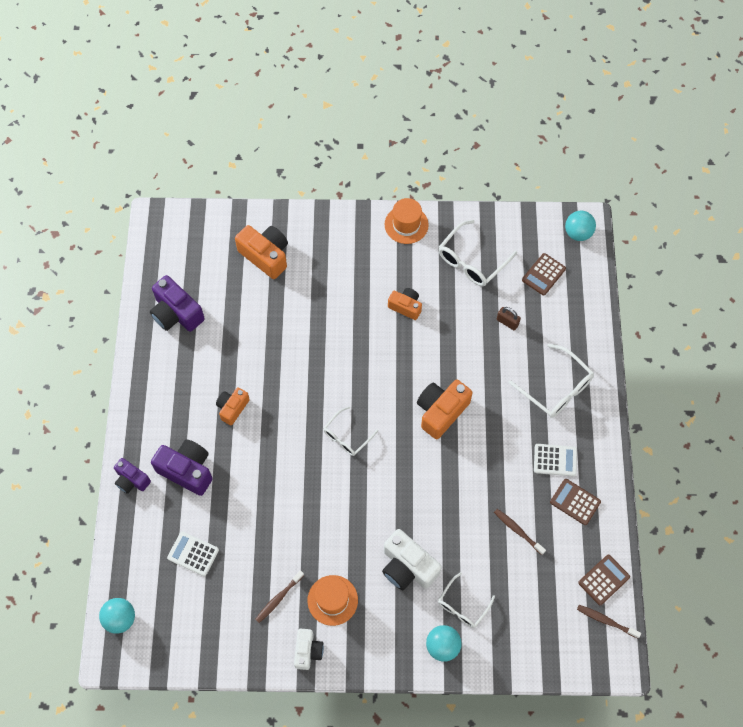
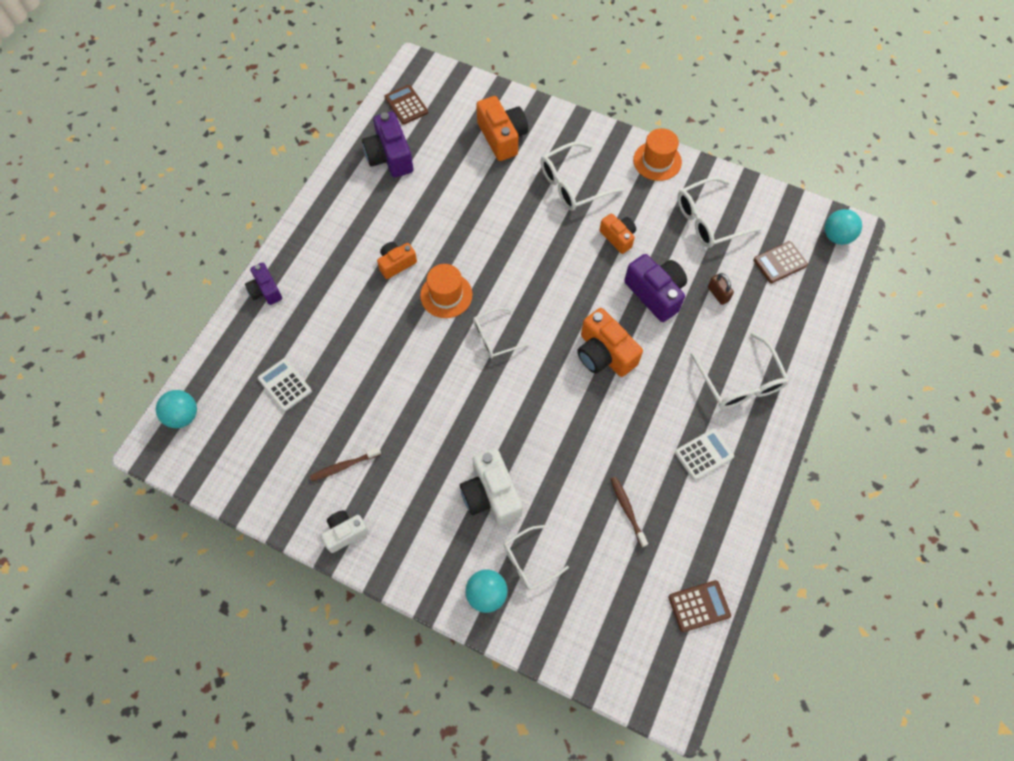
camera: 25 degrees right, 0 degrees up
(187, 470) = (322, 303): purple camera -> purple camera (655, 293)
(308, 651) = (345, 533): white camera -> white camera turned 150 degrees counterclockwise
(332, 600) = (397, 493): orange hat -> orange hat (446, 295)
(346, 275) = (572, 184): none -> white glasses
(441, 411) = (604, 354): orange camera -> orange camera turned 105 degrees counterclockwise
(555, 460) = (703, 454): white calculator -> white calculator turned 60 degrees counterclockwise
(575, 502) = (705, 508): brown calculator -> brown calculator (406, 105)
(606, 621) = (680, 652): brown toothbrush -> none

